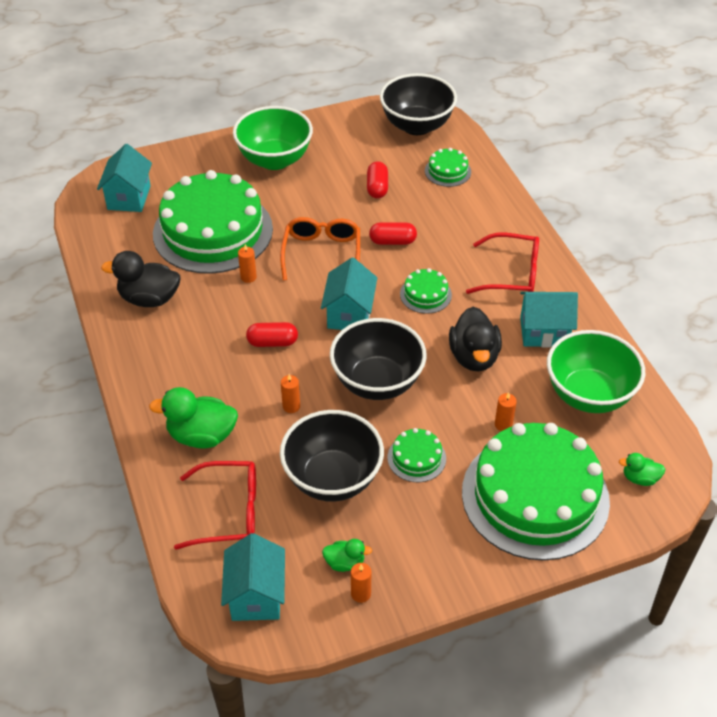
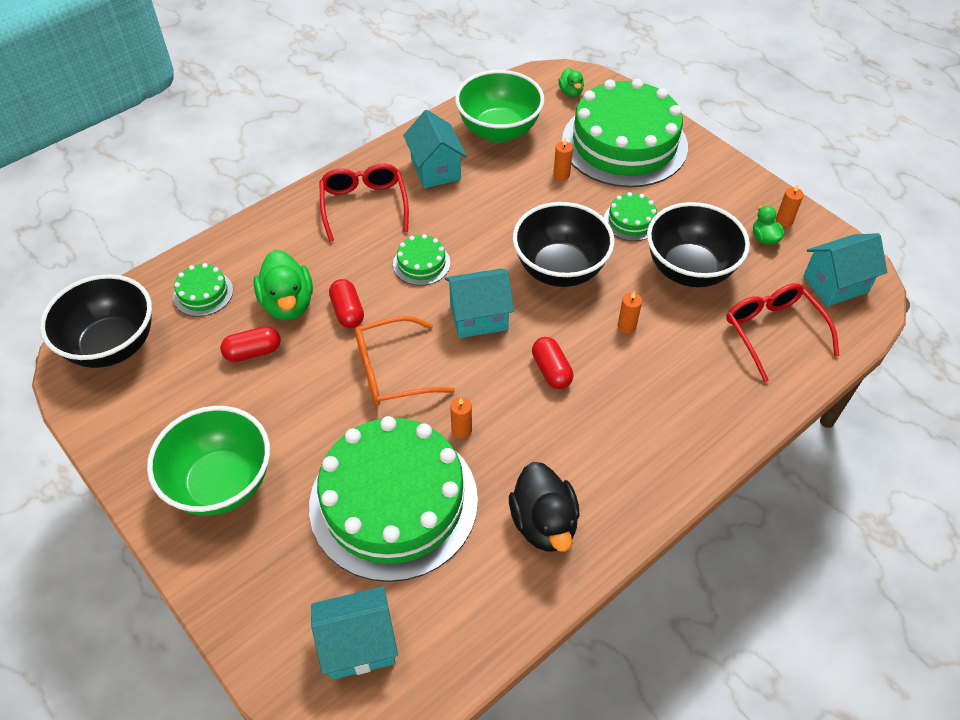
camera: 110 degrees left, 5 degrees up
(201, 436) = (706, 386): green duck -> green duck (288, 304)
(474, 357) = (491, 209): black duck -> none

